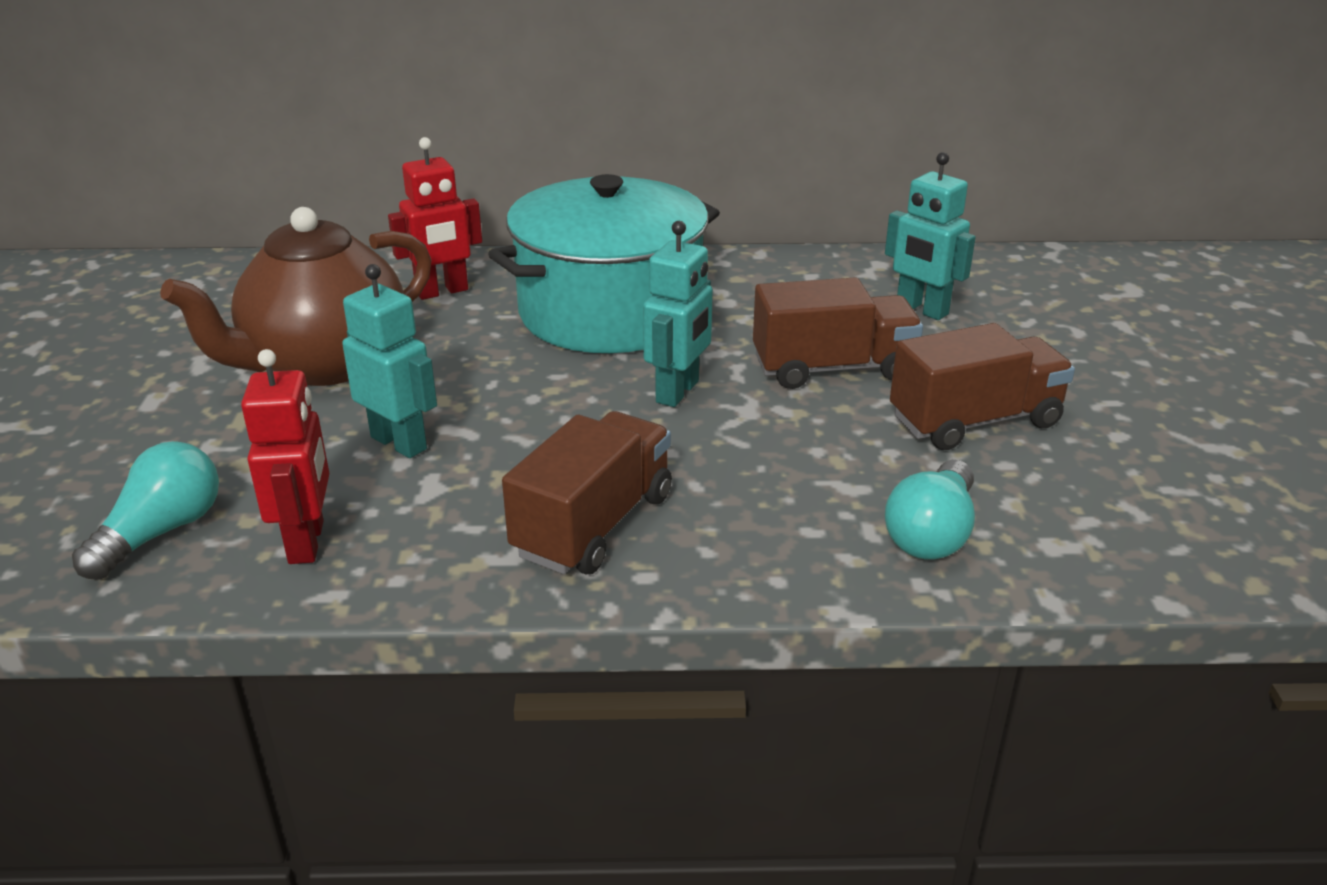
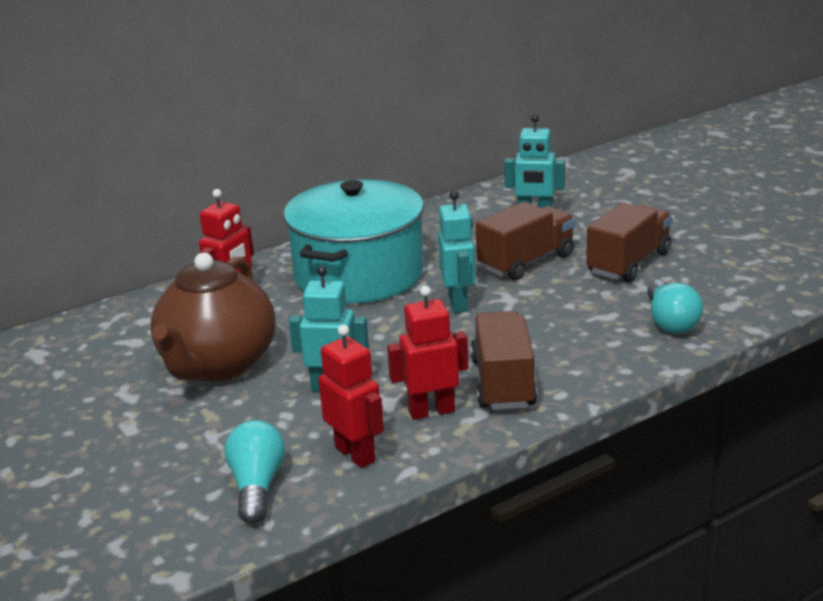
camera: 30 degrees left, 5 degrees down
(461, 525) = (431, 411): none -> red robot

